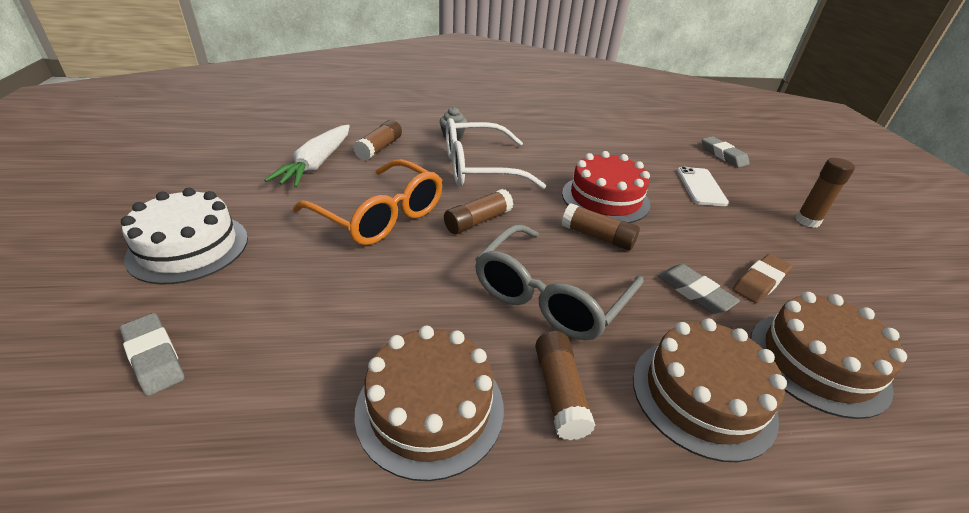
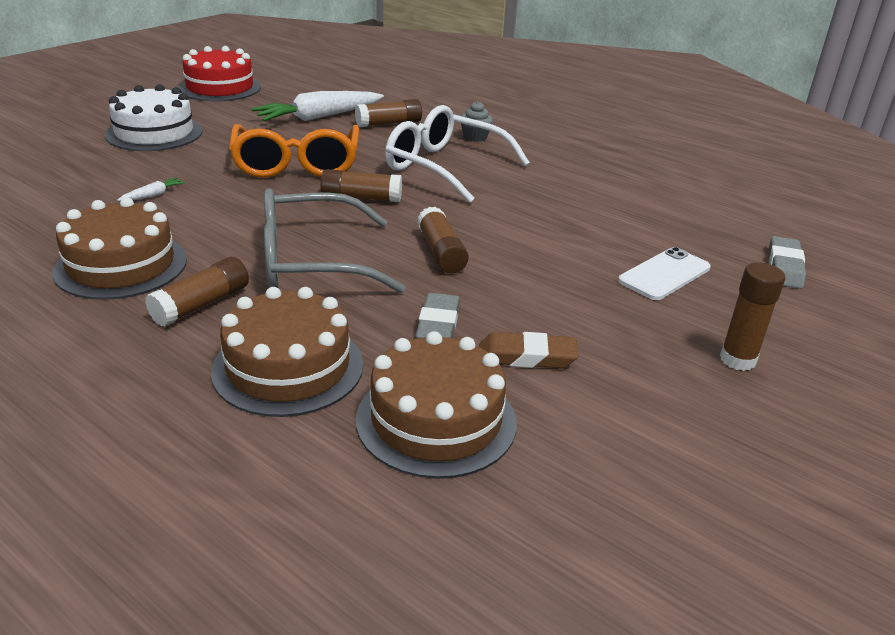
camera: 45 degrees right, 5 degrees down
(154, 357) = (52, 174): grey eraser -> none
(317, 315) = (153, 195): none -> white carrot
(605, 198) = (518, 234): red cake -> red cake (220, 88)

